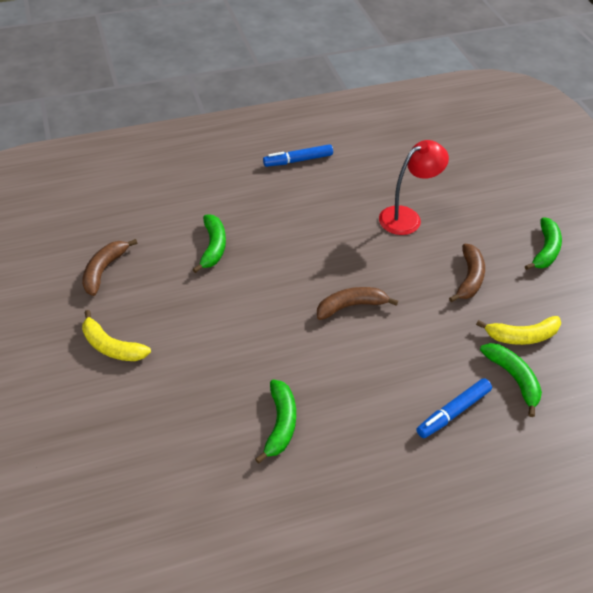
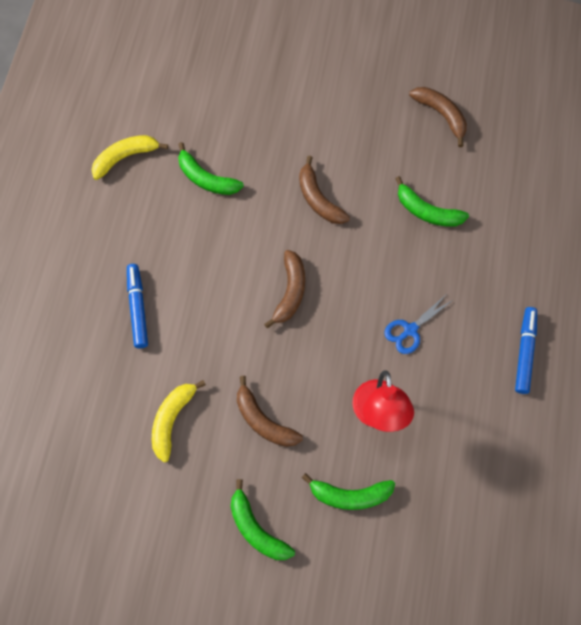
camera: 120 degrees right, 20 degrees up
(112, 346) = (349, 94): yellow banana -> yellow banana (125, 157)
(247, 323) = (318, 199): none -> brown banana
(327, 222) = (410, 330): none -> blue scissors
(513, 378) = (137, 379): green banana -> green banana (350, 495)

